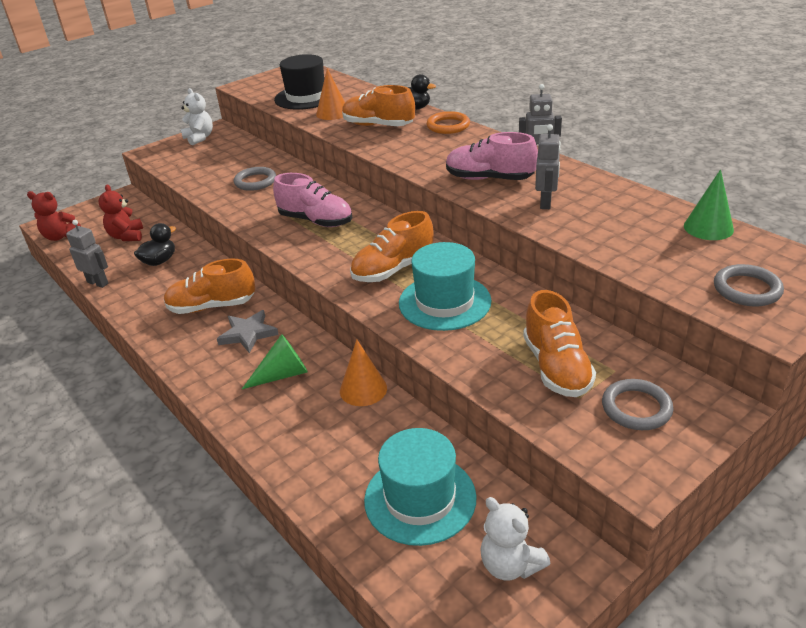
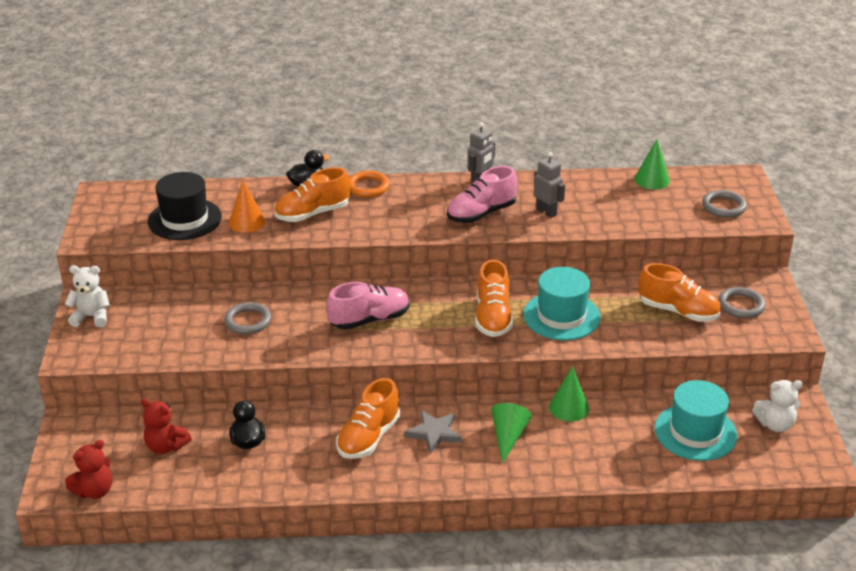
camera: 55 degrees left, 0 degrees up
(98, 283) = (233, 491): grey robot -> none
(363, 389) = (569, 407): orange cone -> green cone

